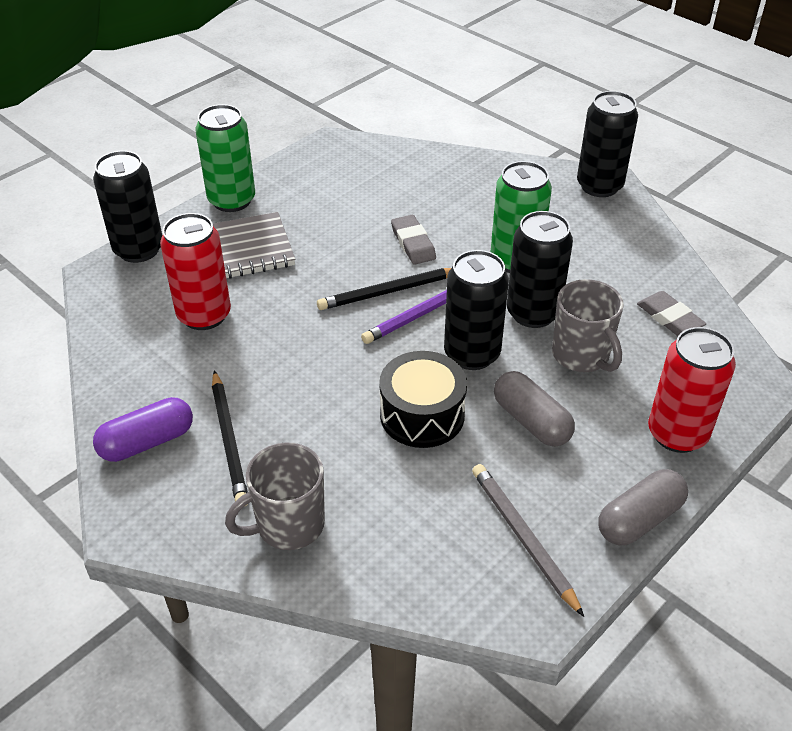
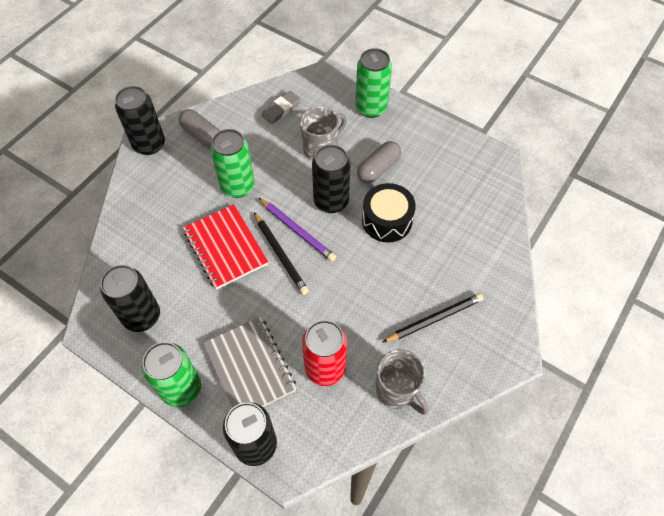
camera: 100 degrees left, 15 degrees up
(147, 442) = (449, 367): purple capsule -> none
(288, 525) = (484, 272): grey mug -> grey mug (397, 390)
(413, 243) = (225, 247): grey eraser -> red notebook
(523, 538) = (457, 167): grey pencil -> none
(533, 313) = (288, 174): black can -> black can (142, 316)
(639, 519) = (431, 122): grey capsule -> grey capsule (202, 135)
(677, 434) = (371, 108): red can -> green can

